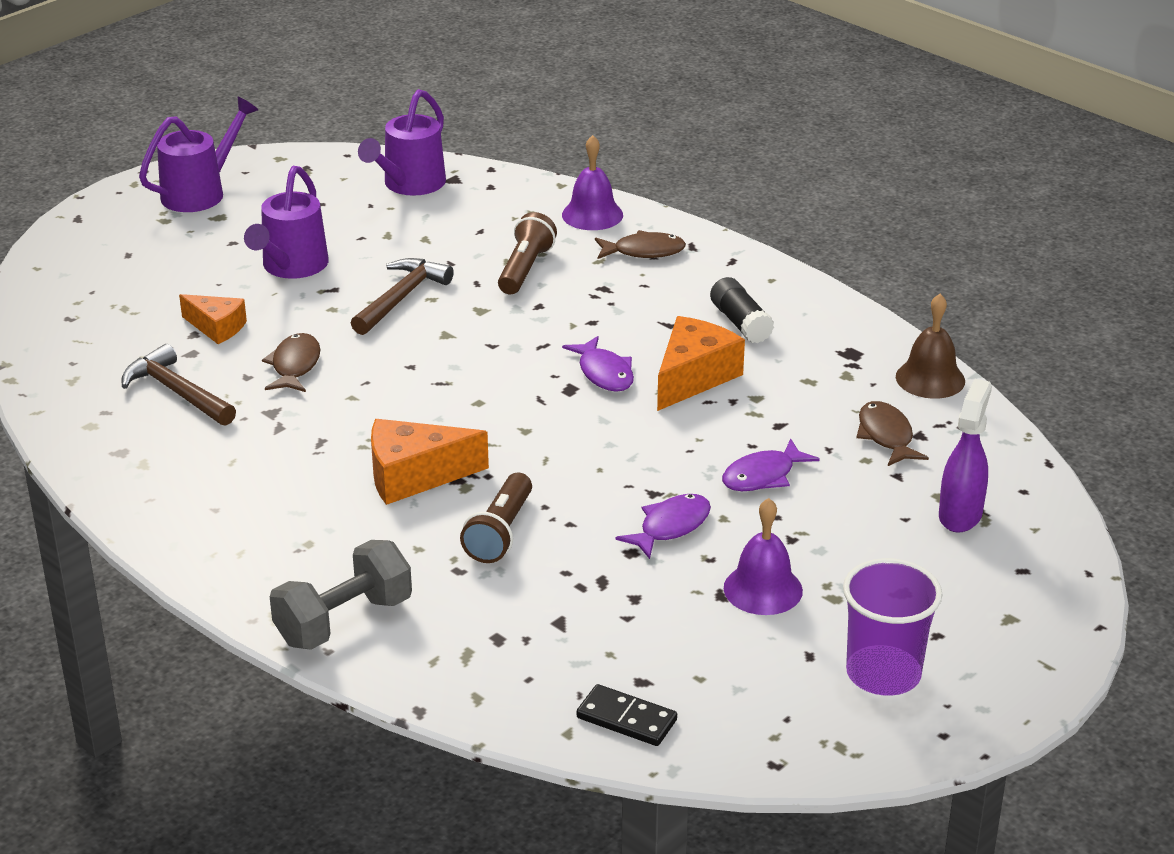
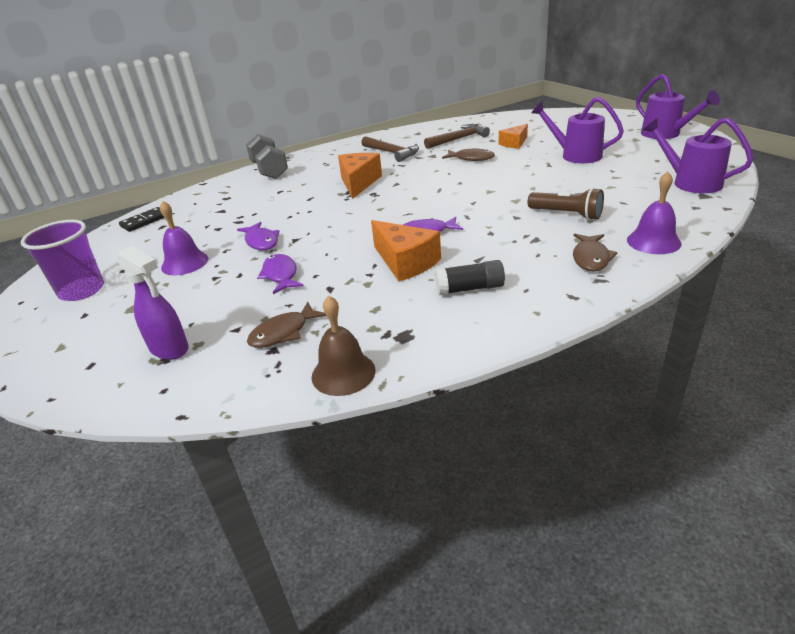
camera: 110 degrees right, 0 degrees up
(401, 298) = (535, 180): brown hammer -> brown hammer (392, 153)
(500, 533) = (297, 200): brown flashlight -> none
(886, 436) = (283, 333): brown fish -> brown fish turned 135 degrees clockwise

